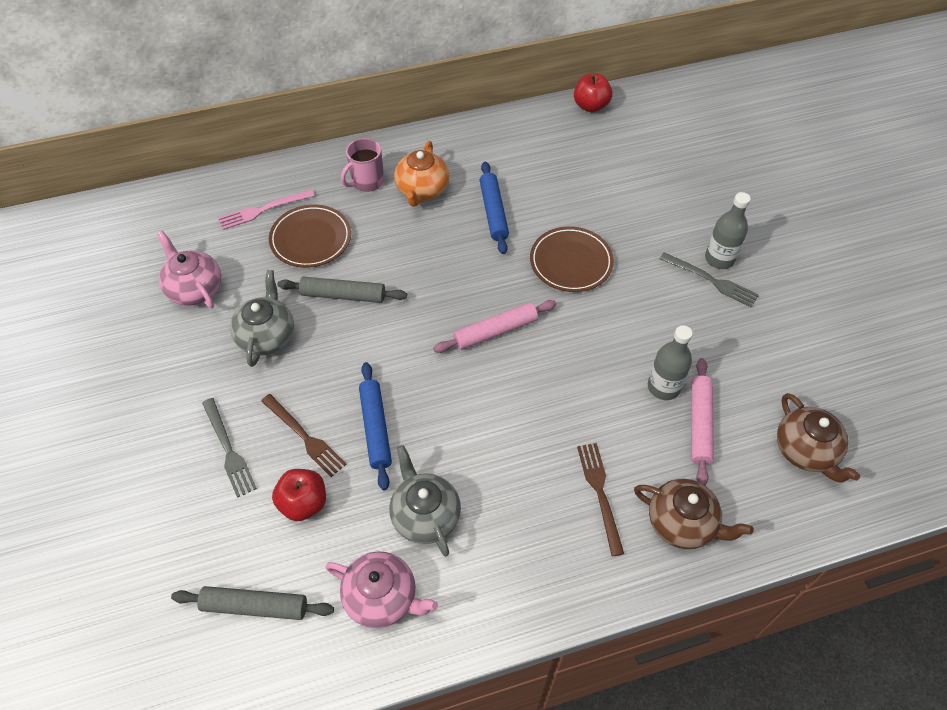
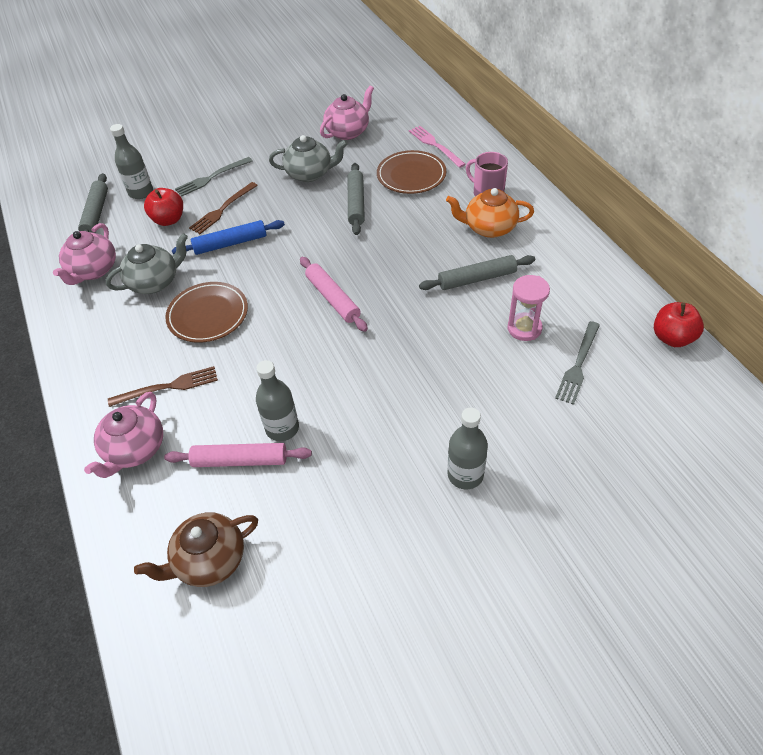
camera: 85 degrees right, 5 degrees down
(226, 544) = (141, 192): none -> grey bottle
(493, 212) = (477, 279): blue rolling pin -> grey rolling pin
(564, 191) = (524, 328): none -> pink hourglass
(571, 262) = (427, 343): brown plate -> brown plate (208, 315)
(682, 523) = (135, 449): brown teapot -> pink teapot
(711, 281) = (430, 467): grey fork -> grey fork (578, 365)

